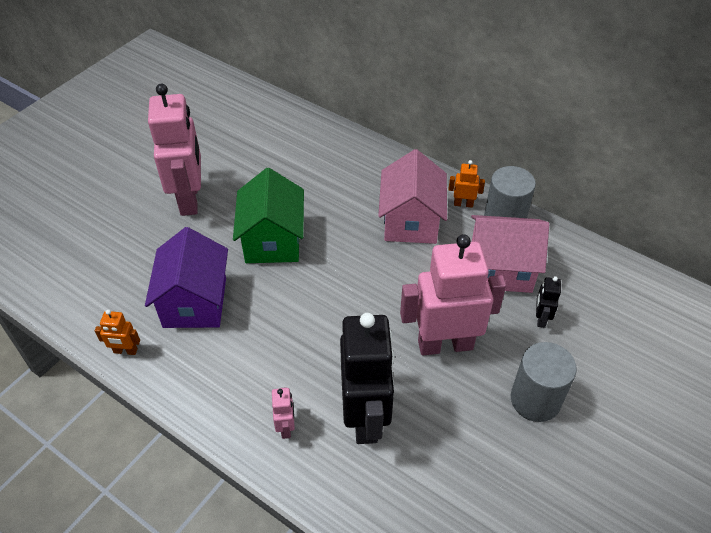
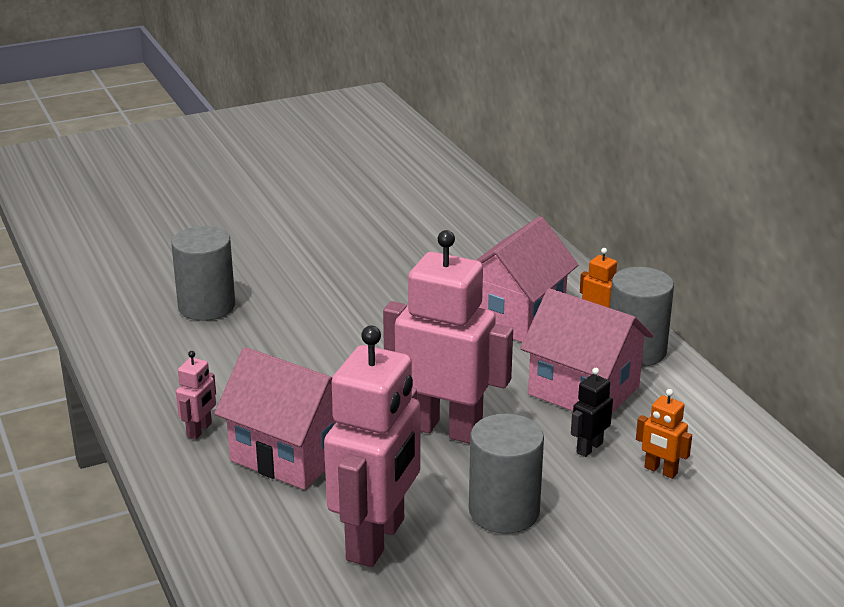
camera: 30 degrees right, 20 degrees down
(125, 351) = (103, 320): orange robot -> orange robot (660, 471)
(189, 199) = (283, 227): pink robot -> pink robot (376, 540)
(195, 302) = (207, 306): purple house -> grey cylinder
(273, 240) = (338, 284): green house -> none
(366, 417) = (291, 453): black robot -> pink house

